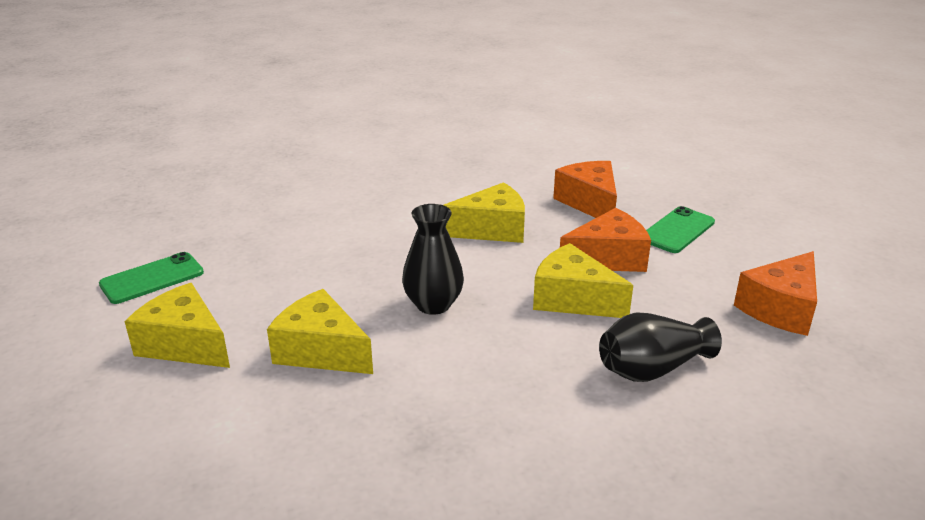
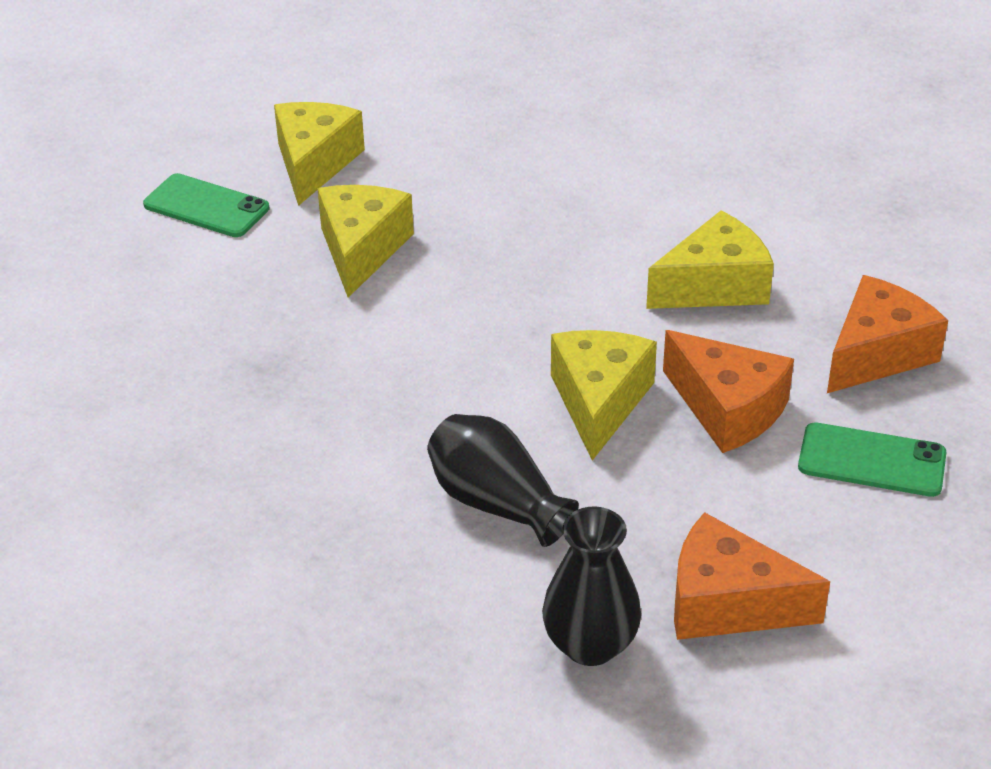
camera: 65 degrees right, 10 degrees up
(152, 278) = (405, 92): green phone -> green phone (206, 207)
(433, 304) = (502, 295): black vase -> black vase (590, 645)
(491, 229) = (714, 286): yellow cheese -> yellow cheese turned 75 degrees counterclockwise

